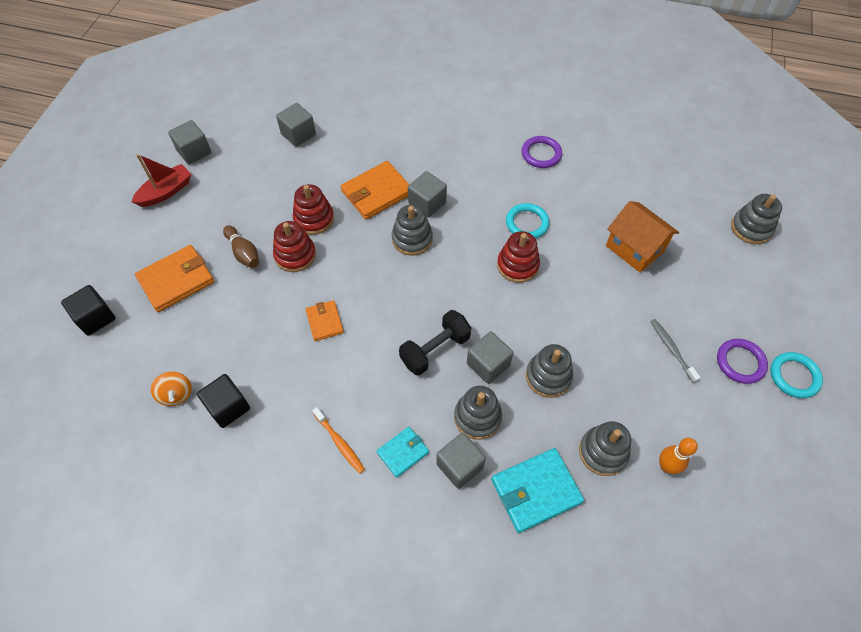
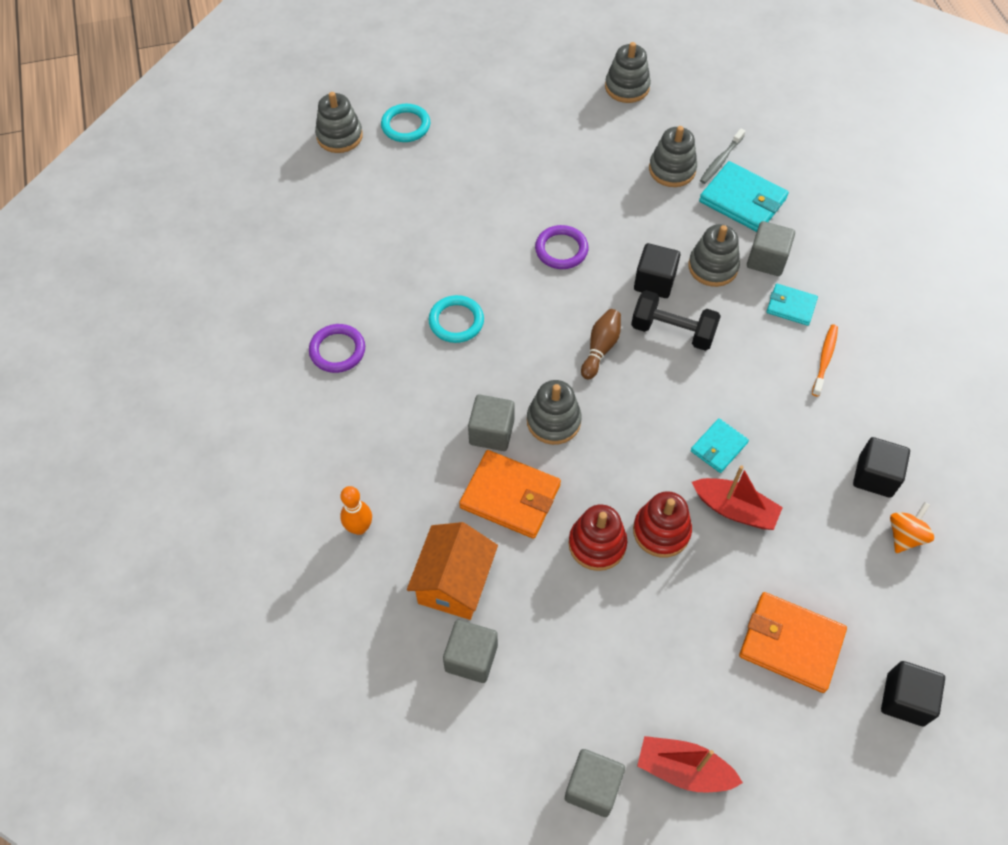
camera: 120 degrees left, 0 degrees up
(243, 252) = (699, 592): brown bowling pin -> brown bowling pin (600, 348)
(276, 303) = (734, 509): none -> red boat
(324, 322) = (718, 447): orange wallet -> turquoise wallet
(488, 364) = (654, 282): grey cube -> black cube
(517, 265) = (520, 306): red stacking toy -> none
(548, 376) = (630, 232): grey stacking toy -> grey stacking toy (627, 87)
(634, 248) = (429, 217): orange house -> orange house (454, 583)
(666, 466) = (651, 127): orange bowling pin -> orange bowling pin (359, 528)
(671, 349) = (533, 155): grey toothbrush -> grey toothbrush (721, 160)
(740, 362) = (511, 107): purple ring -> purple ring (561, 250)
(794, 376) = (500, 71): turquoise ring -> turquoise ring (406, 126)

